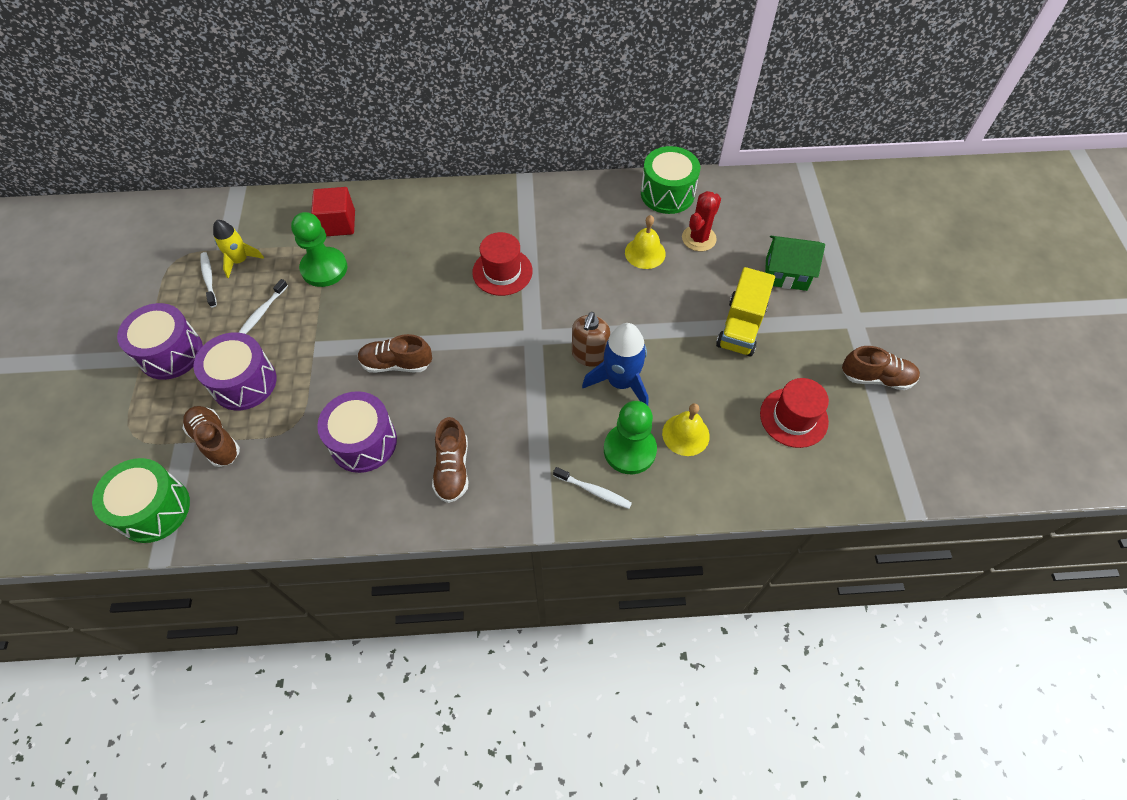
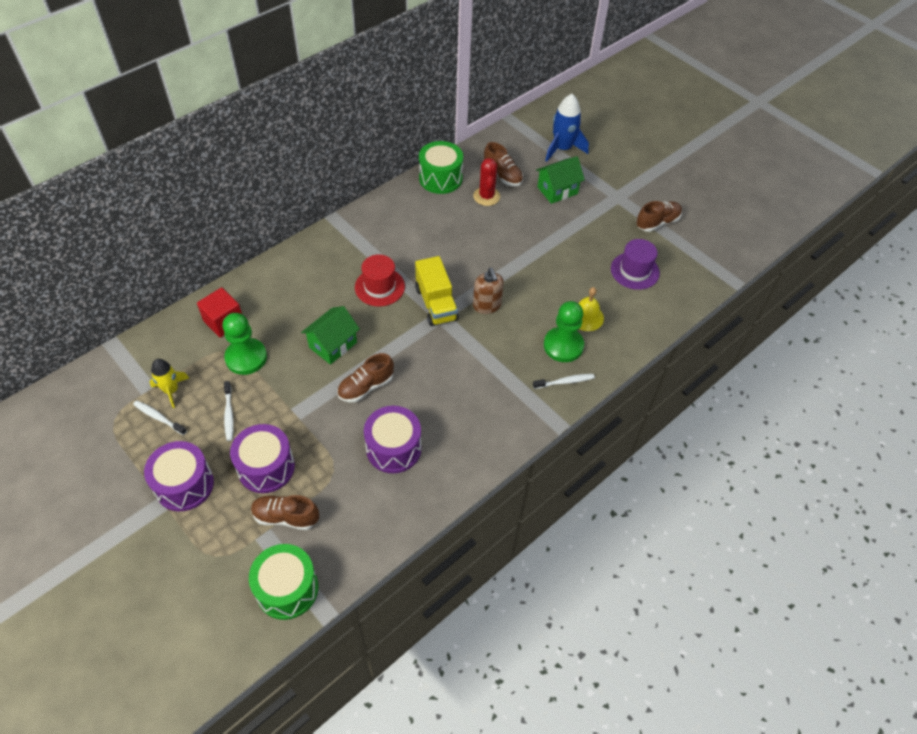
camera: 40 degrees left, 5 degrees down
(407, 303) = (333, 345): none -> green house
(452, 469) = (468, 425): brown shoe -> brown shoe (502, 175)
(620, 382) = (521, 310): blue rocket -> blue rocket (562, 149)
(645, 253) = (461, 223): yellow bell -> none
(741, 326) = (560, 236): yellow truck -> yellow truck (436, 304)
(793, 417) = (634, 271): red hat -> purple hat

